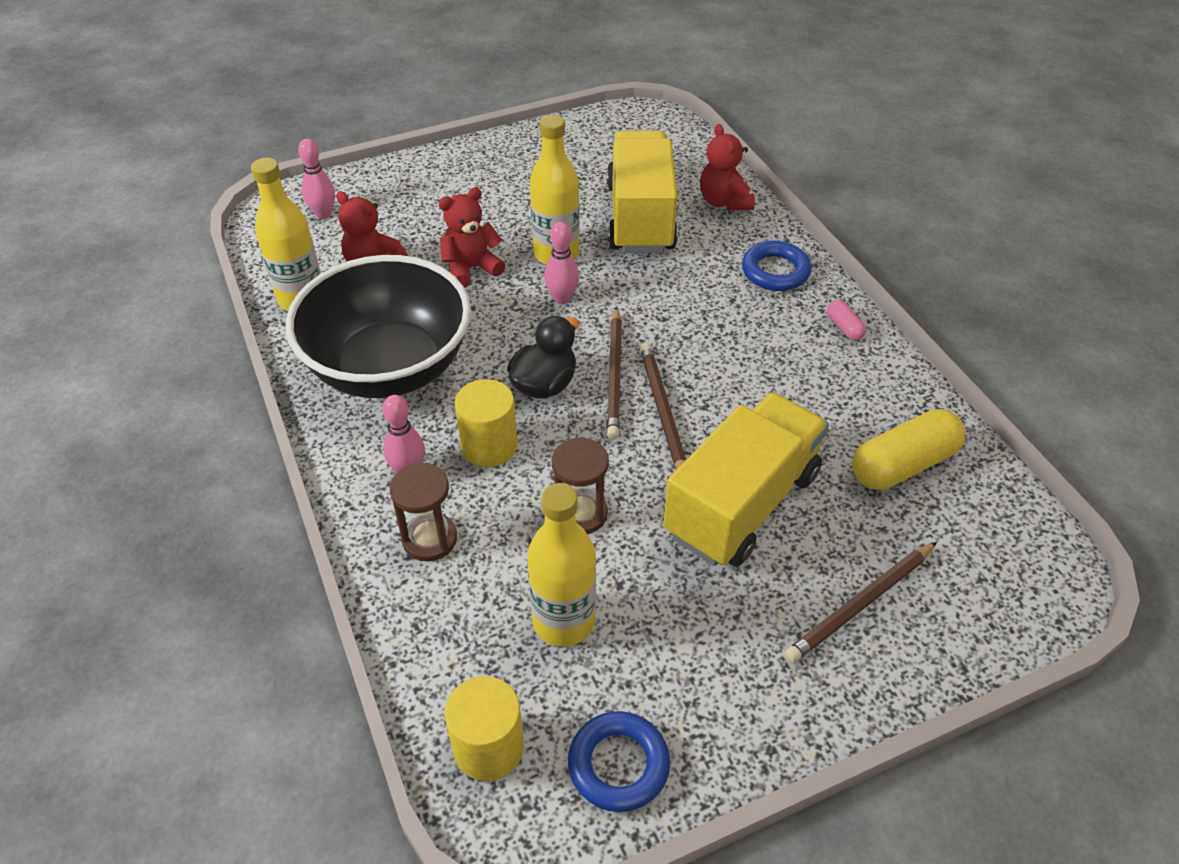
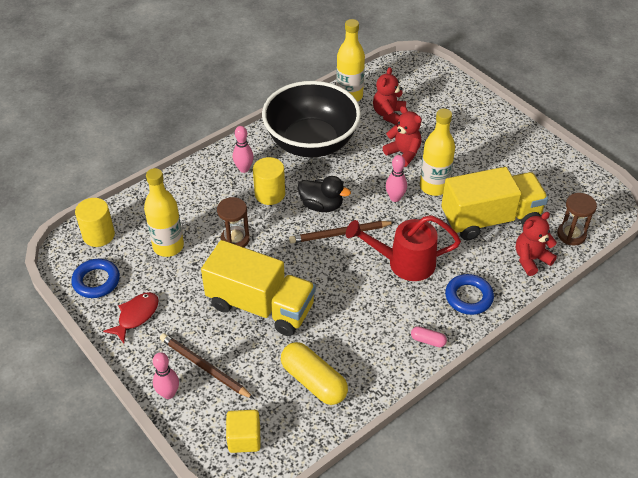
camera: 75 degrees right, 0 degrees up
(323, 214) = (421, 83): pink bowling pin -> pink bowling pin (168, 393)
(429, 539) = (204, 187): brown hourglass -> brown hourglass (571, 235)
(662, 412) = (318, 260): brown pencil -> none
(696, 318) = (404, 263): none -> red watering can
(726, 699) = (136, 316): none -> red fish
(844, 327) = (428, 340): pink capsule -> pink capsule turned 60 degrees clockwise
(1006, 571) = (244, 439): none -> yellow cube

